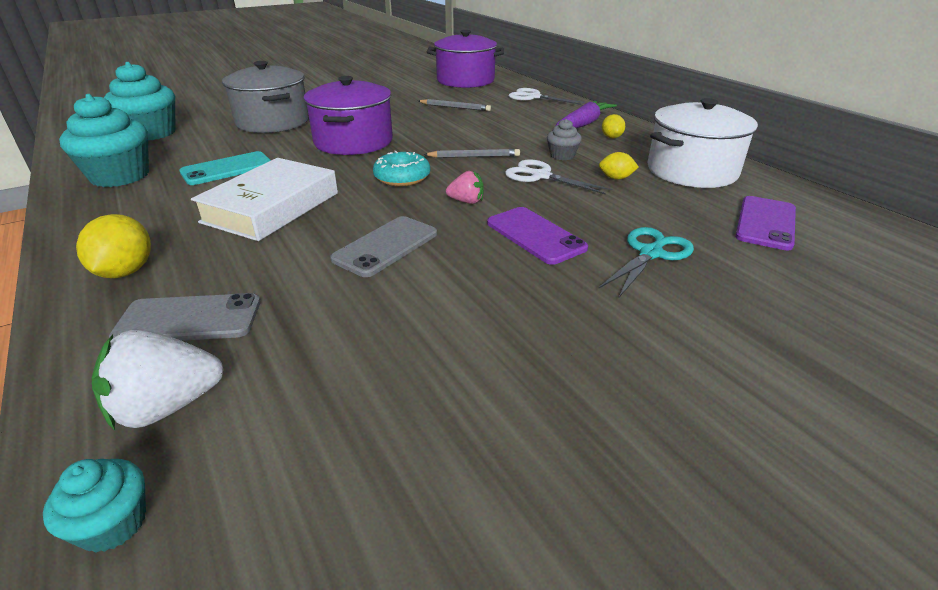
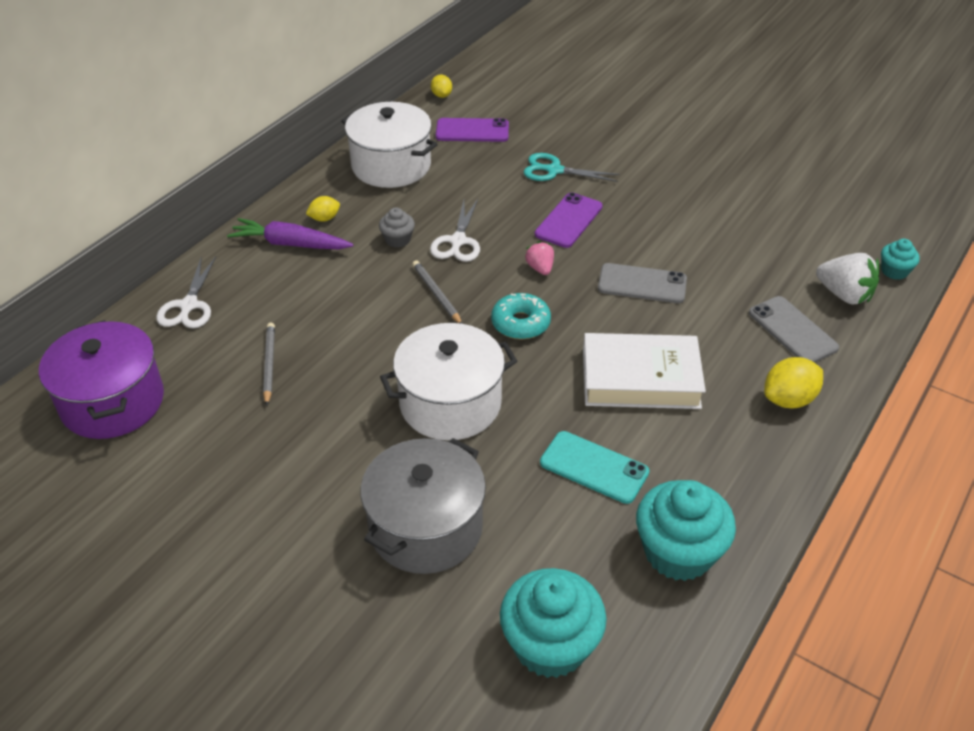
camera: 115 degrees left, 10 degrees up
(353, 142) = (450, 403): purple pot -> white pot
(616, 178) = (434, 201): yellow lemon -> yellow lemon (441, 95)

